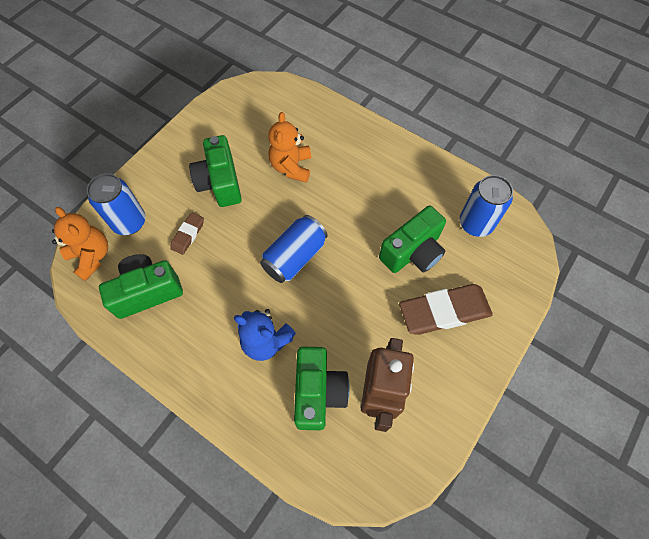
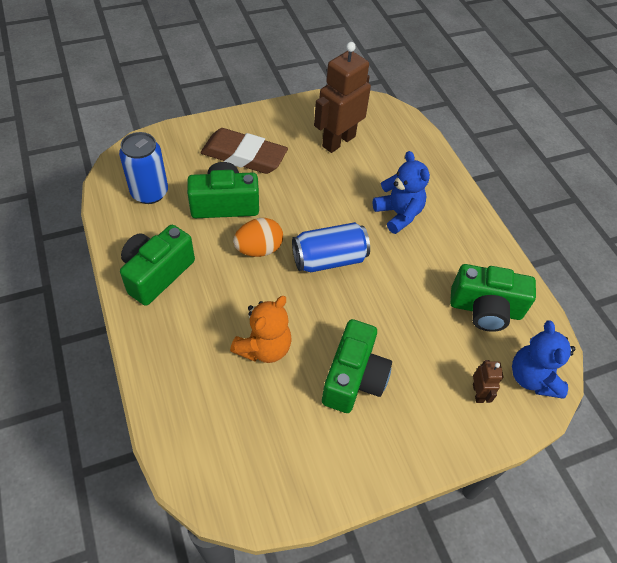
camera: 150 degrees left, 10 degrees down
(91, 257) = (532, 377): orange teddy bear -> blue teddy bear
(129, 222) = (478, 393): blue can -> brown robot
(188, 235) = (420, 340): brown eraser -> none
(318, 392) = (380, 164): green camera -> green camera (157, 273)
(353, 231) = (259, 249): none -> orange egg

